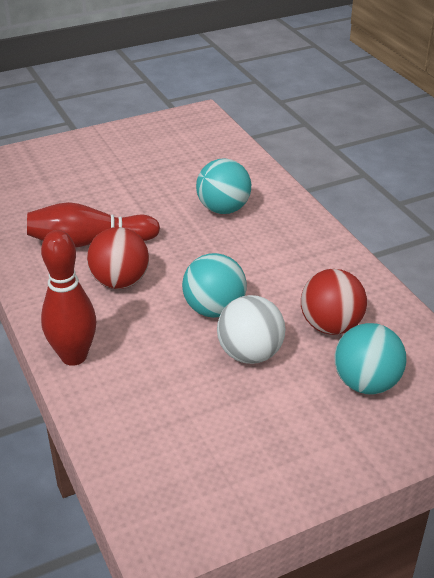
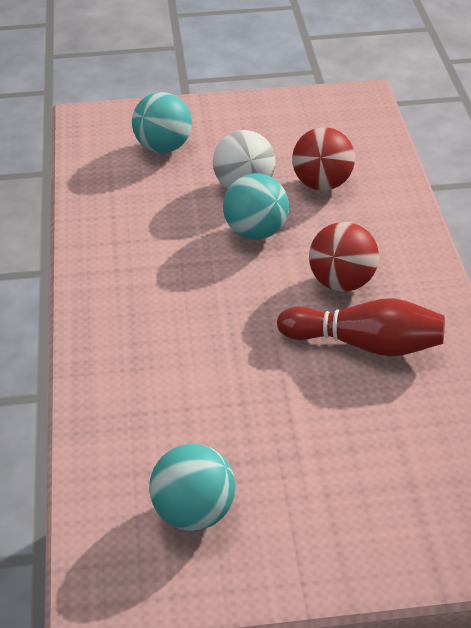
camera: 160 degrees left, 5 degrees up
(74, 356) = (404, 217): red bowling pin -> none
(223, 209) = (179, 356): turquoise ball -> turquoise ball (194, 512)
(330, 326) = (157, 194): red ball -> red ball (322, 184)

